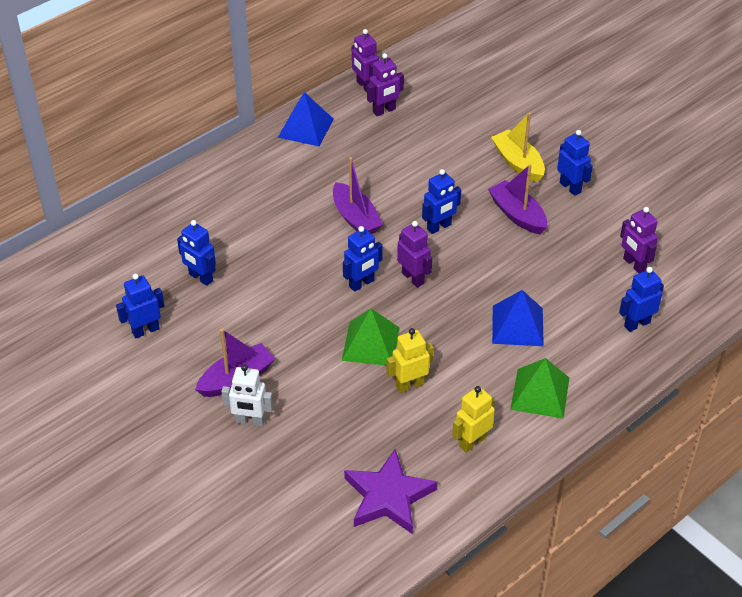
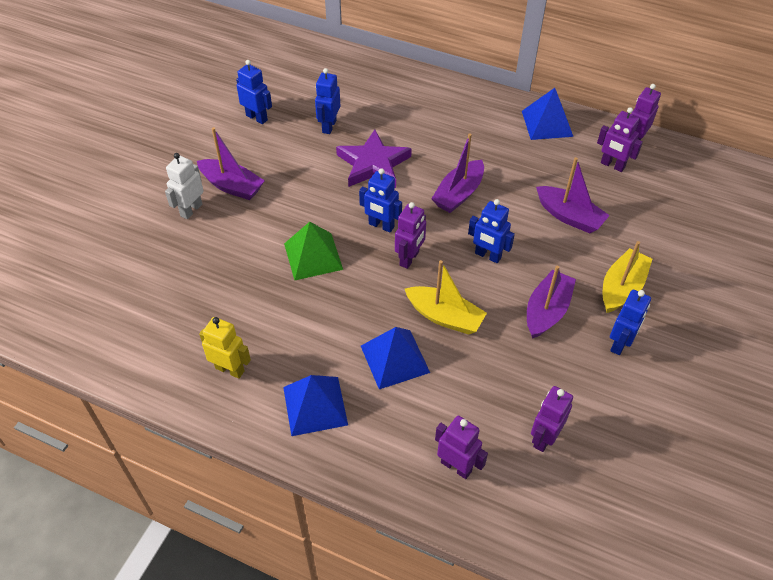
camera: 65 degrees right, 5 degrees up
(250, 421) = (191, 210): white robot -> white robot turned 45 degrees clockwise
(388, 496) = (144, 328): purple star -> purple star (373, 164)
(409, 385) = (278, 300): yellow robot -> none
(426, 160) = (569, 216): none -> purple boat
(490, 278) = (444, 317): none -> yellow boat
(540, 393) = (315, 405): green pyramid -> blue pyramid
(637, 324) = (456, 466): blue robot -> purple robot

